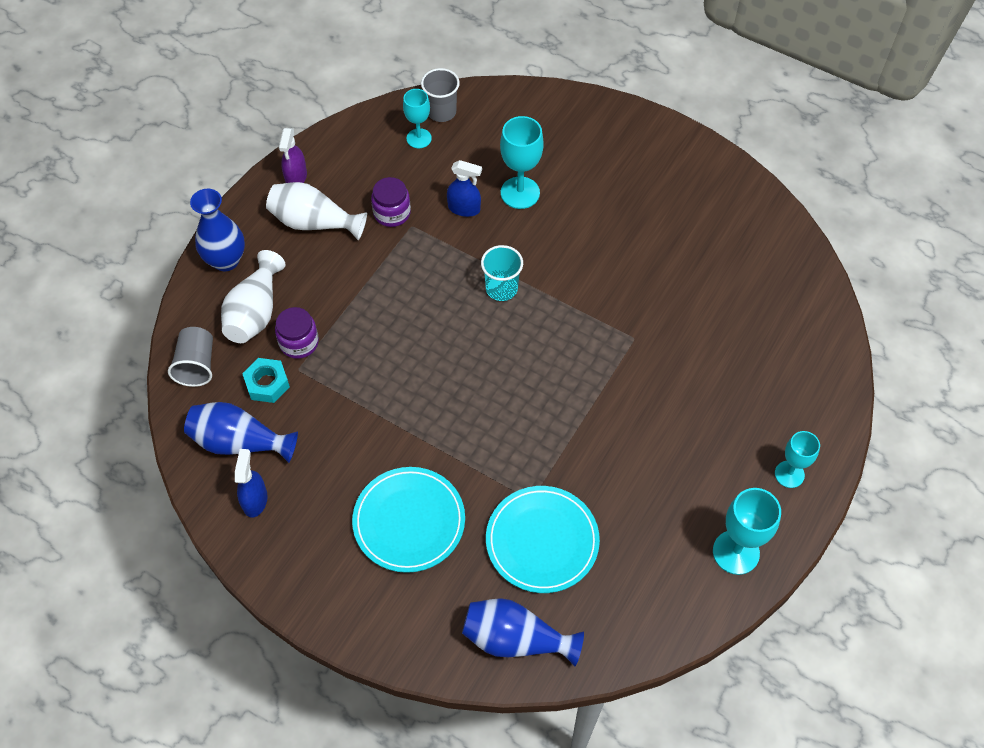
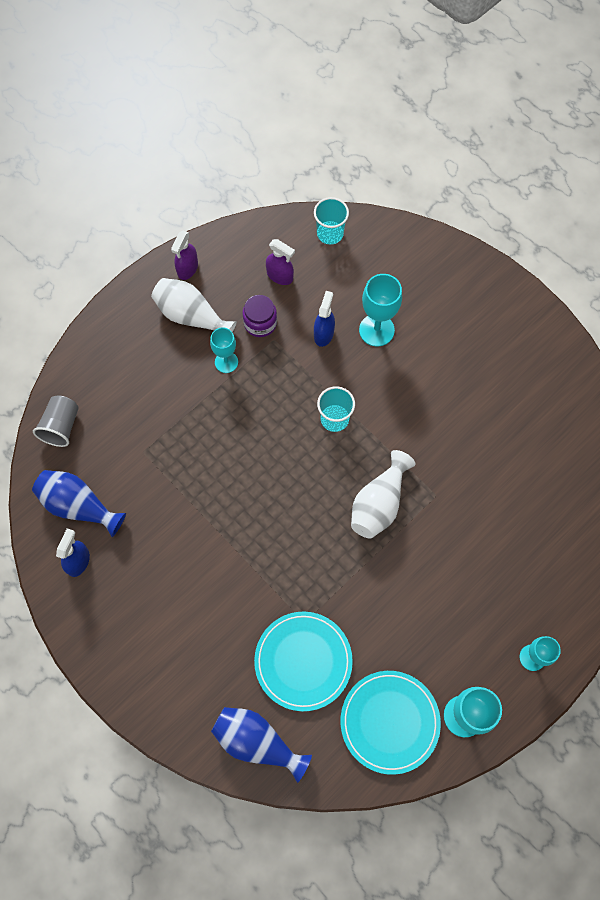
camera: 15 degrees right, 10 degrees up
(226, 260) = (109, 334): blue vase -> none
(255, 312) = (121, 389): white vase -> white vase (379, 503)
(267, 384) = (114, 458): turquoise nut -> none
(299, 342) = (150, 427): purple jar -> none
(400, 163) = (280, 276): none -> purple spray bottle
(409, 521) = (198, 614): turquoise plate -> turquoise plate (389, 722)
(419, 138) = (303, 255): turquoise goblet -> turquoise goblet (226, 362)
(441, 112) = (330, 233): grey cup -> turquoise cup
(464, 208) = (323, 334): blue spray bottle -> blue spray bottle turned 105 degrees counterclockwise

